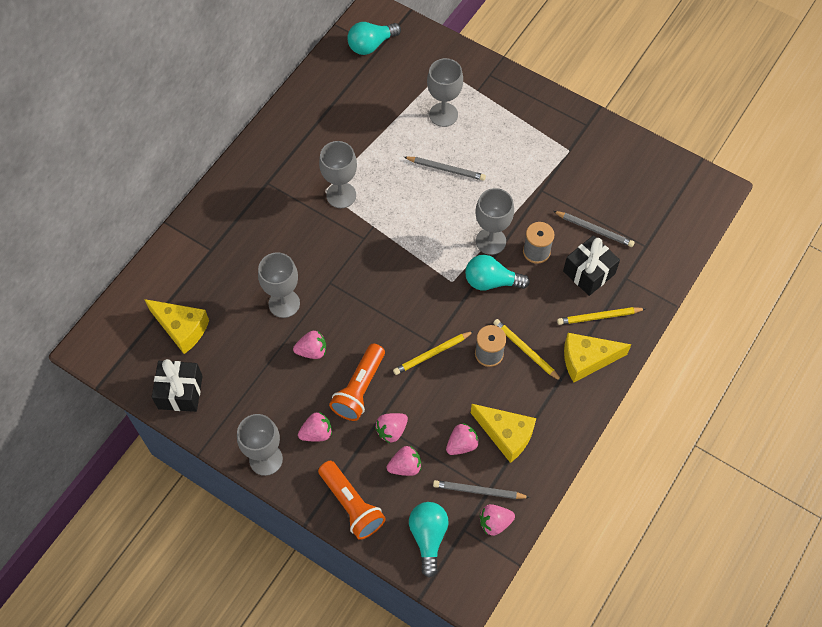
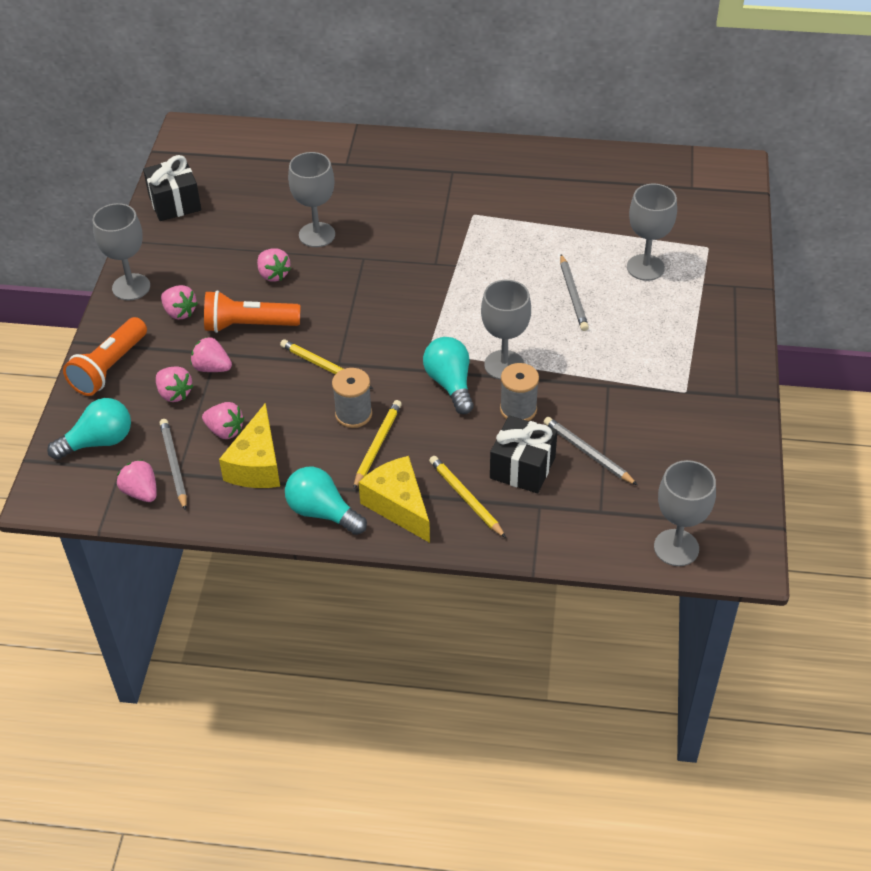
camera: 65 degrees right, 15 degrees down
(182, 328) = (245, 178): yellow cheese -> none
(341, 195) = (477, 228): grey goblet -> grey goblet (676, 548)
(371, 45) = (690, 180): turquoise light bulb -> turquoise light bulb (322, 512)
(594, 230) = (588, 453): grey pencil -> grey pencil turned 135 degrees clockwise

